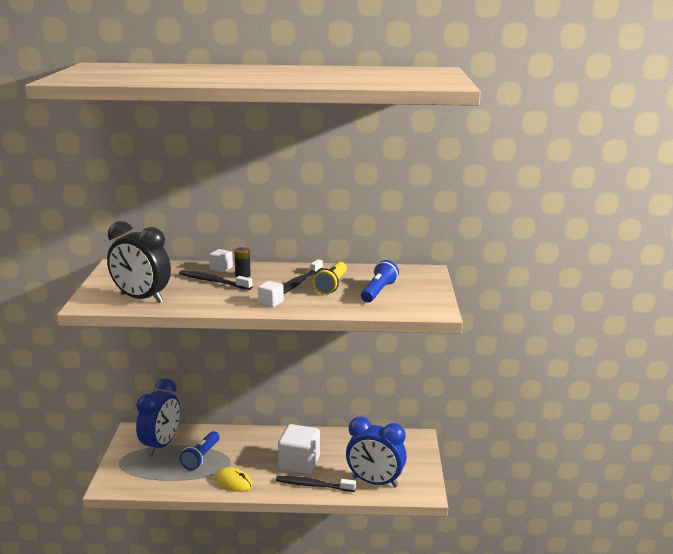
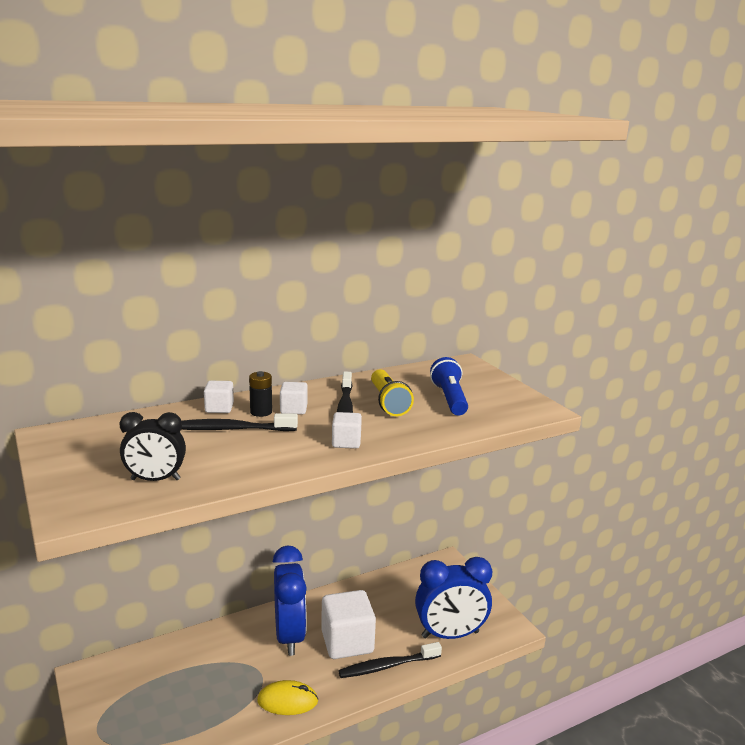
camera: 30 degrees left, 0 degrees up
(141, 298) = (155, 479): black clock -> black clock, size x0.59
(161, 445) = (144, 682): blue clock -> blue clock (289, 636)
(201, 457) = (216, 680): blue flashlight -> none
(264, 278) = (293, 409): none -> white cube

